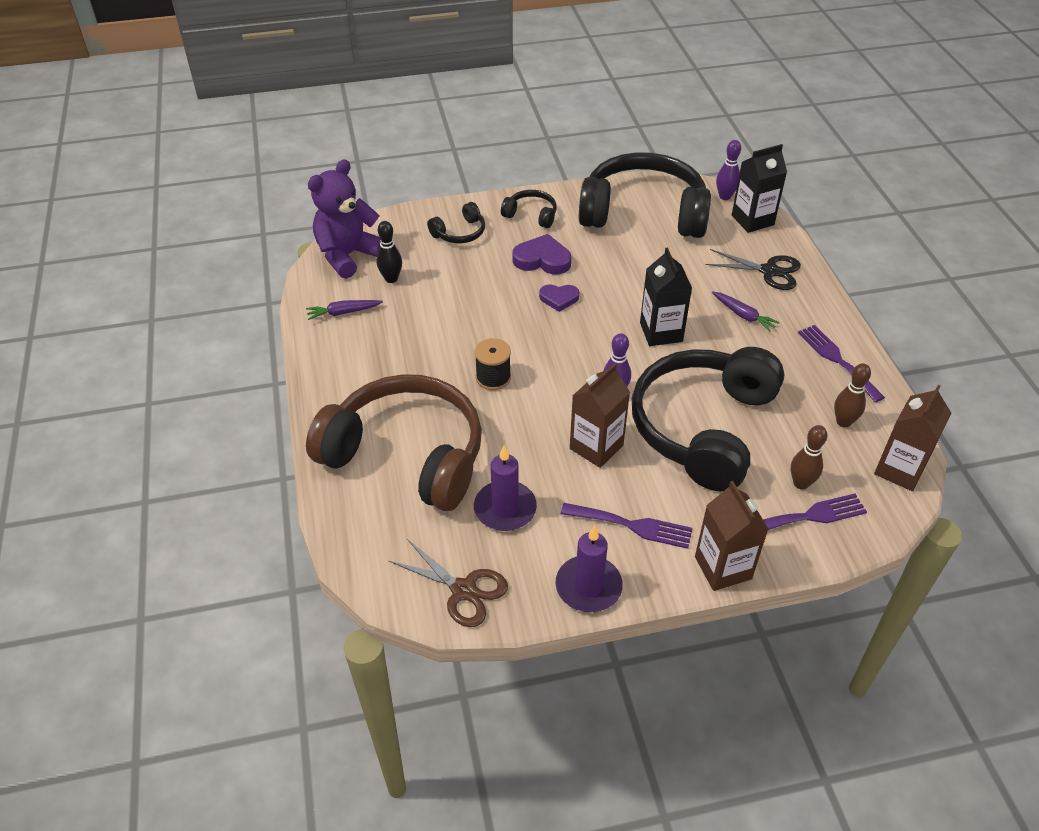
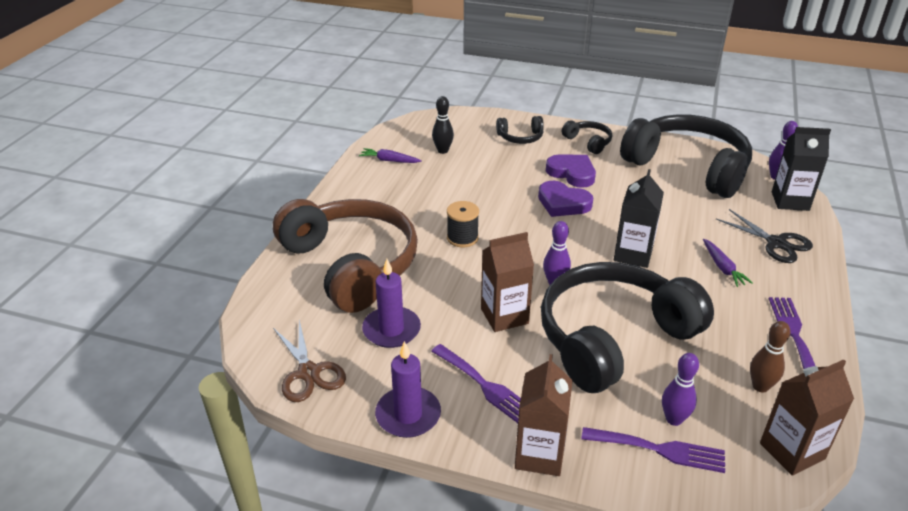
camera: 30 degrees right, 10 degrees down
(348, 255) = (425, 127): purple teddy bear -> none
(559, 299) = (563, 203): purple heart -> purple heart, size x1.55
(801, 483) = (674, 419): brown bowling pin -> purple bowling pin

